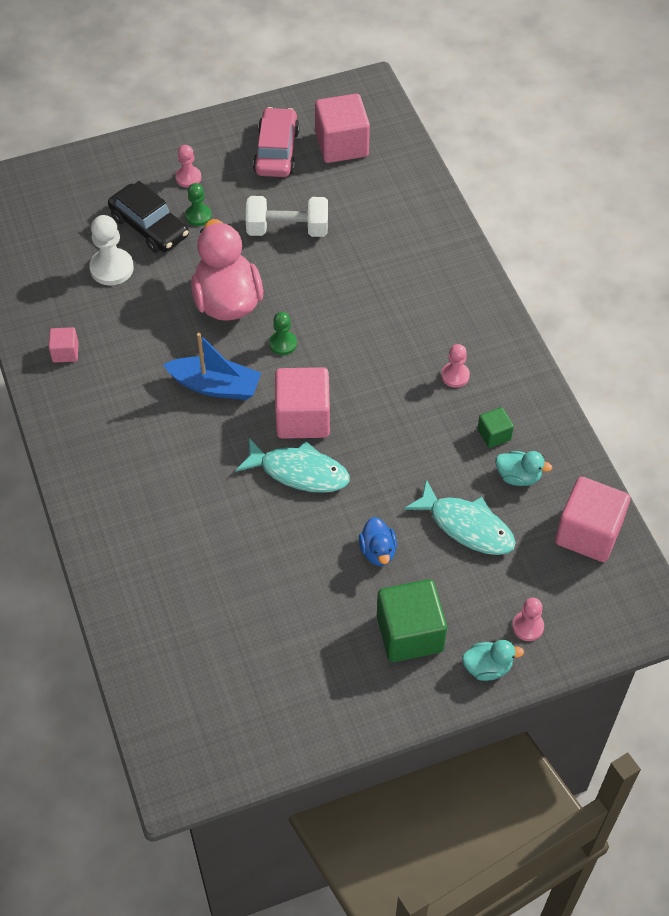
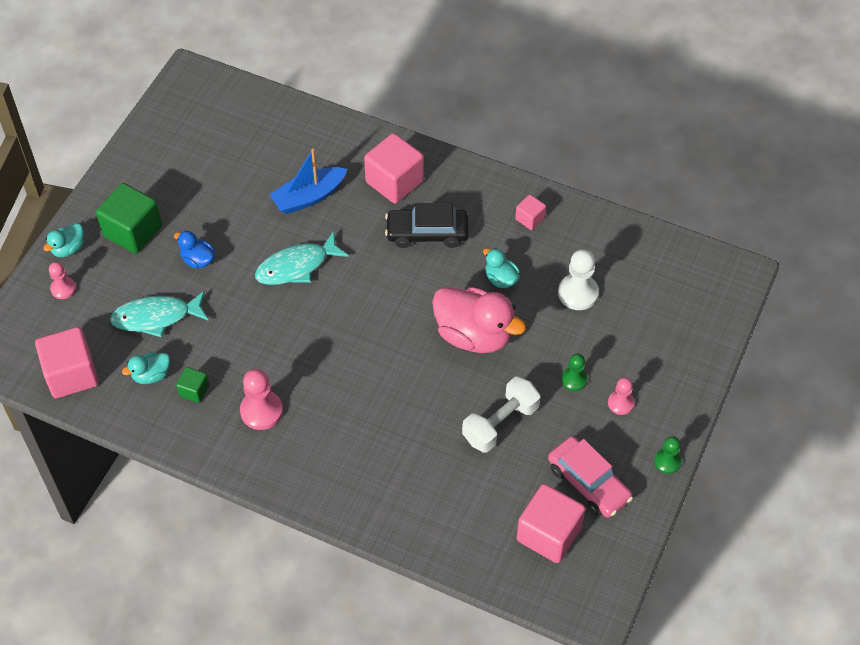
camera: 135 degrees right, 0 degrees up
(149, 227) = (595, 343): black car -> black car (427, 233)
(152, 325) = (501, 279): none -> turquoise duck
(215, 386) = (411, 274): blue boat -> blue boat (309, 197)
(283, 344) = (402, 337): green pawn -> green pawn (667, 461)
(303, 418) = (332, 300): pink cube -> pink cube (394, 182)
(455, 376) = (261, 411): pink pawn -> pink pawn, size x1.61

